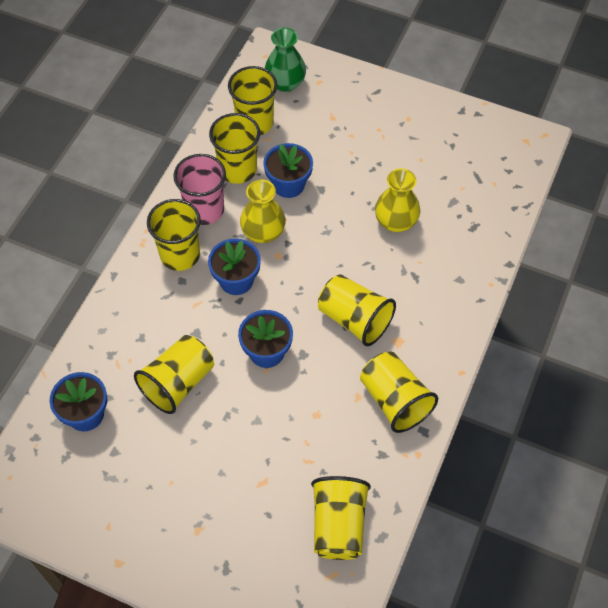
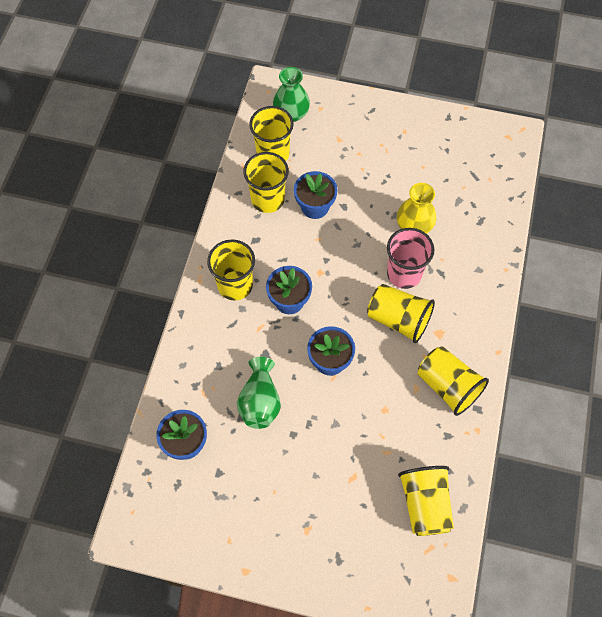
camera: 10 degrees left, 5 degrees up
(178, 383) = (260, 401): yellow cup -> green vase
(204, 210) = (247, 241): pink cup -> pink cup (404, 274)
(263, 232) = (303, 253): yellow vase -> none

